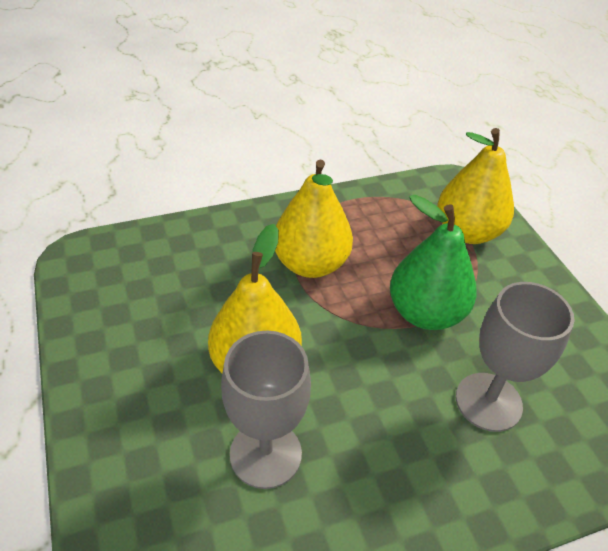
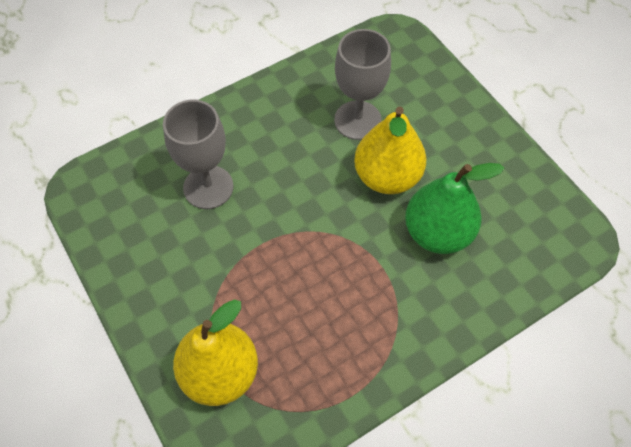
camera: 170 degrees right, 15 degrees up
(310, 264) = (374, 285): yellow pear -> none
(425, 313) = (260, 255): green pear -> green pear (437, 232)

